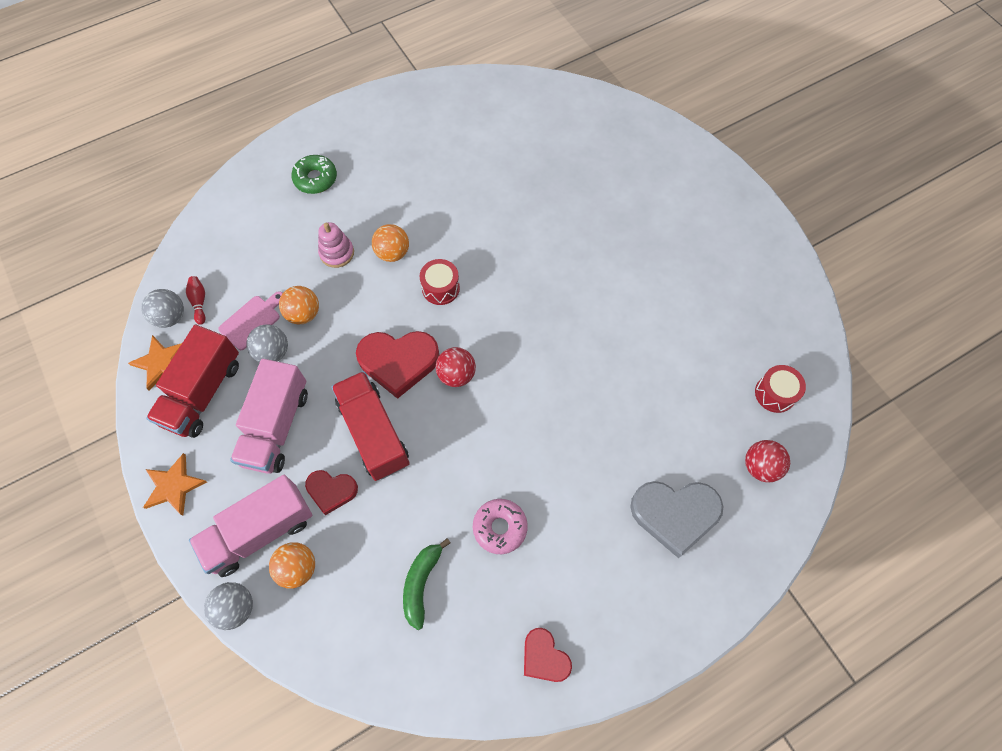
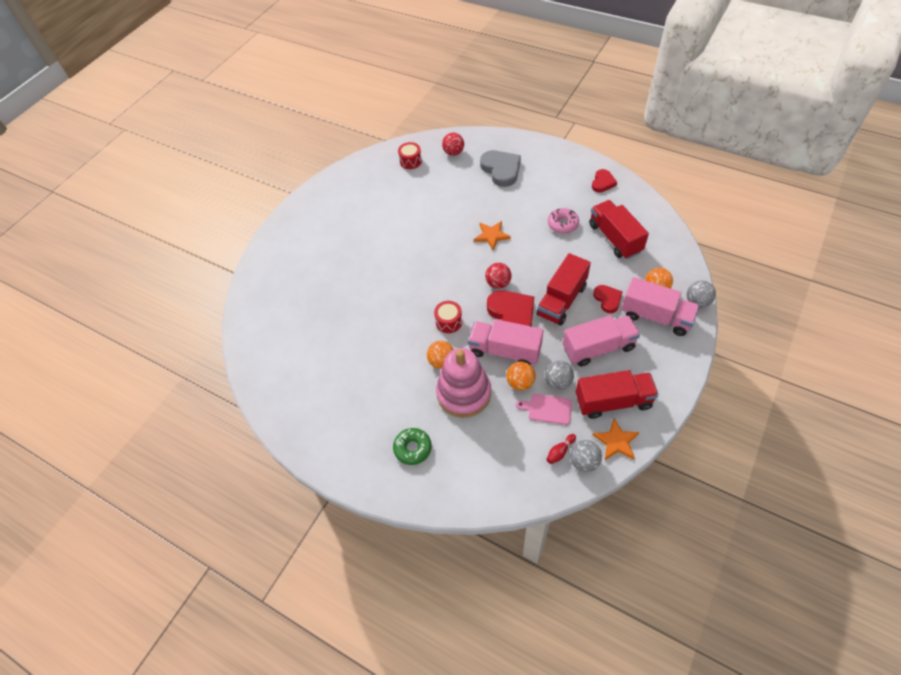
camera: 115 degrees left, 10 degrees down
(174, 486) = (674, 375): orange star -> orange star (491, 235)
(337, 253) = (464, 393): pink stacking toy -> pink stacking toy, size x2.01
(355, 323) = (505, 350): none -> pink truck
(421, 583) = (615, 238): green banana -> red truck

